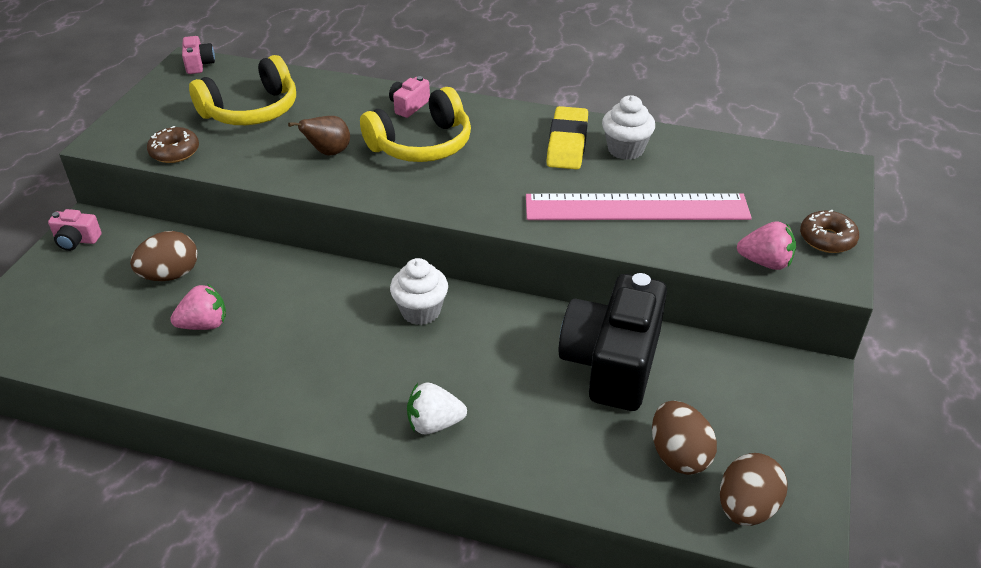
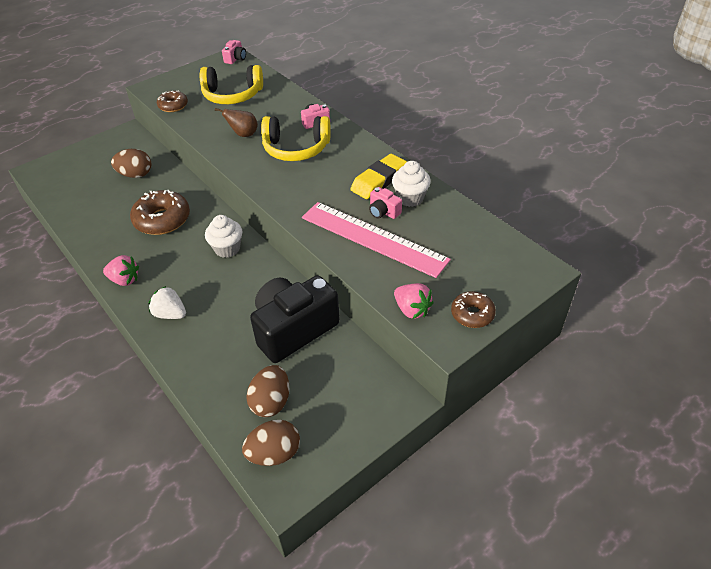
camera: 35 degrees right, 5 degrees up
(77, 240) = (115, 139): pink camera -> pink camera (383, 212)
(204, 324) = (124, 208): pink strawberry -> pink strawberry (124, 280)
(283, 315) = (162, 220): none -> brown donut

